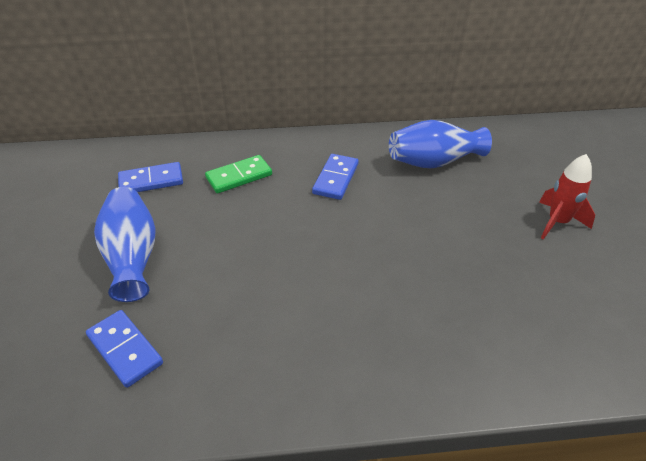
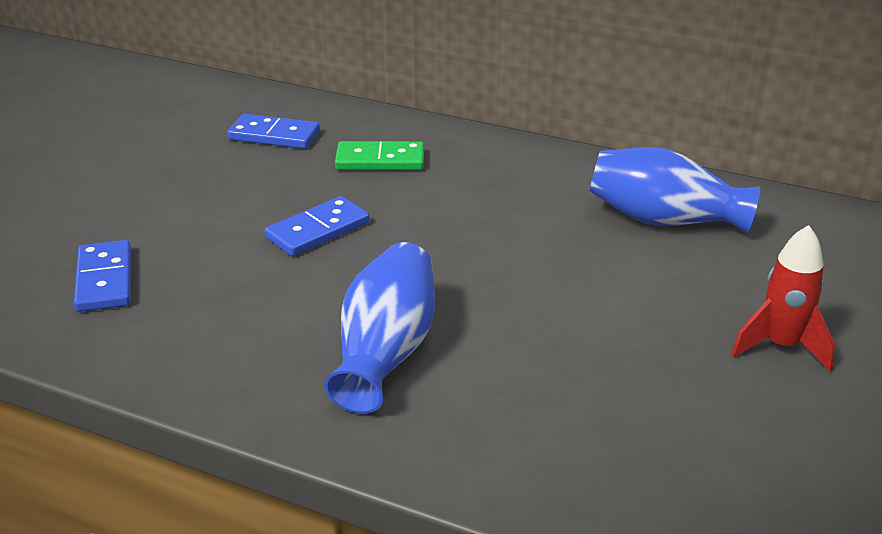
camera: 30 degrees right, 10 degrees down
(132, 257) = (186, 201): blue vase -> blue vase (385, 353)
(336, 179) = (501, 198): blue domino -> blue domino (318, 230)

